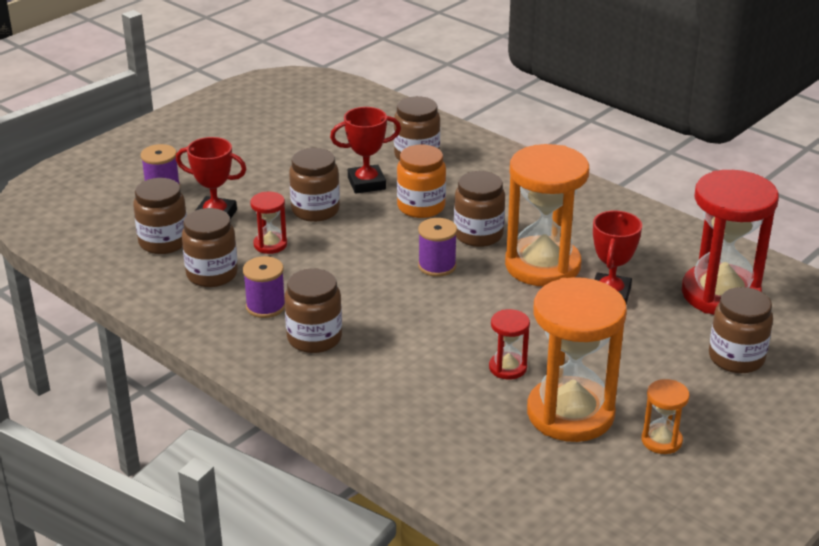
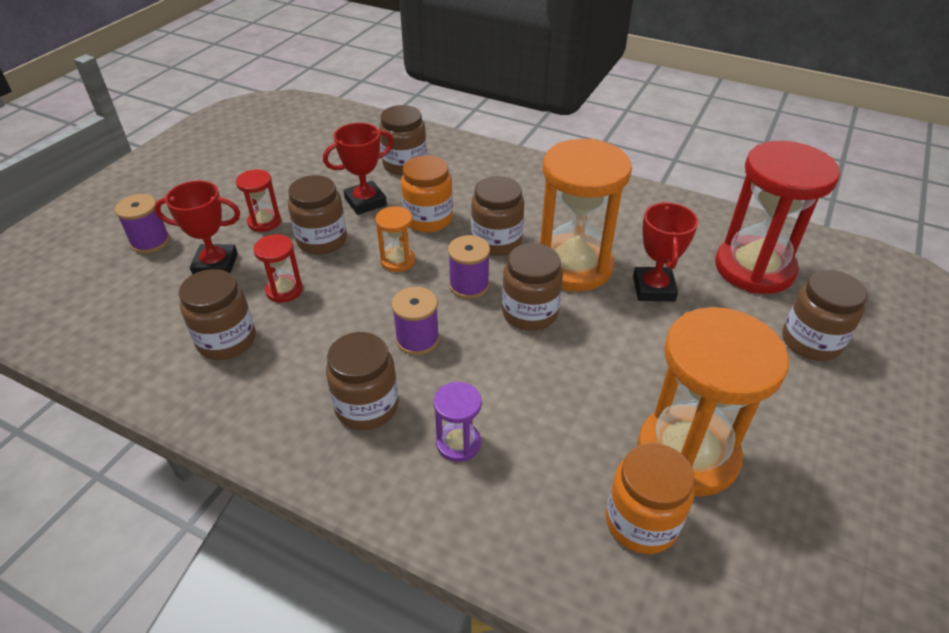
camera: 15 degrees left, 10 degrees up
(163, 242) = (162, 308): brown jar -> brown jar (530, 313)
(265, 306) = (299, 373): purple spool -> purple spool (417, 339)
(380, 374) = (458, 443): none -> purple hourglass
(506, 447) = (641, 522): none -> orange jar
(508, 368) = (593, 403): red hourglass -> red hourglass (264, 222)
(661, 441) = (800, 470): orange hourglass -> orange hourglass (398, 261)

